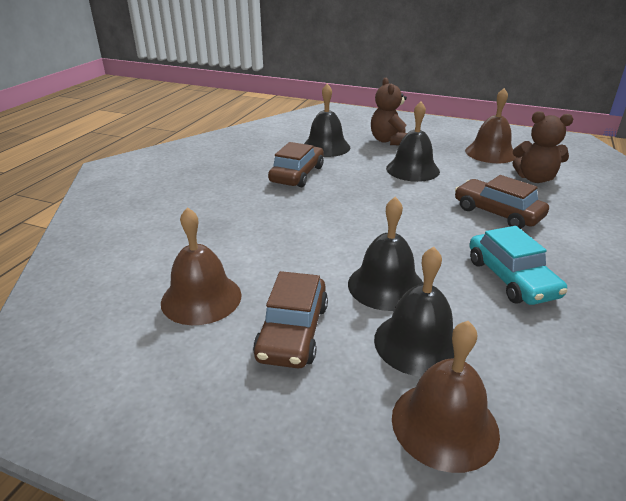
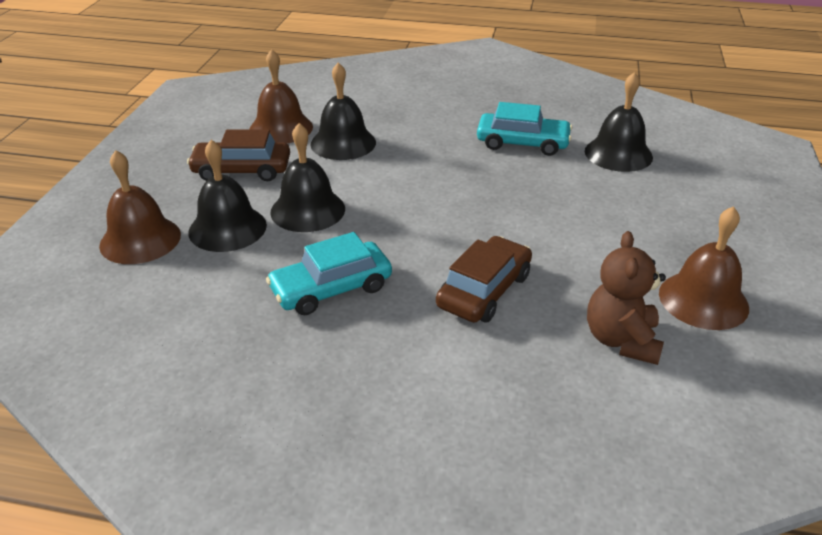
camera: 80 degrees right, 5 degrees up
(297, 174) = (522, 143): brown car -> turquoise car
(389, 141) = (679, 201): brown teddy bear -> none
(412, 169) = (586, 223): black bell -> black bell (343, 143)

